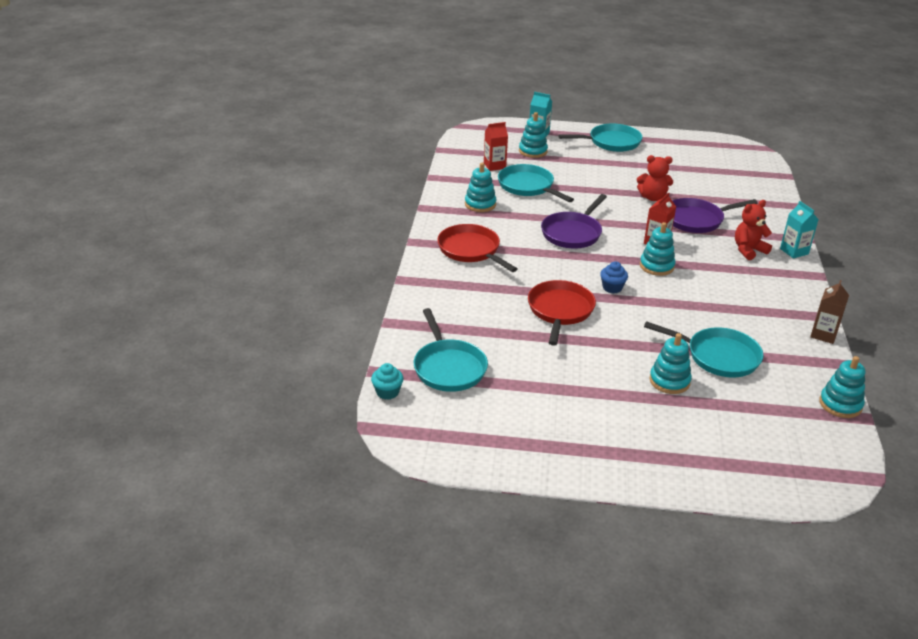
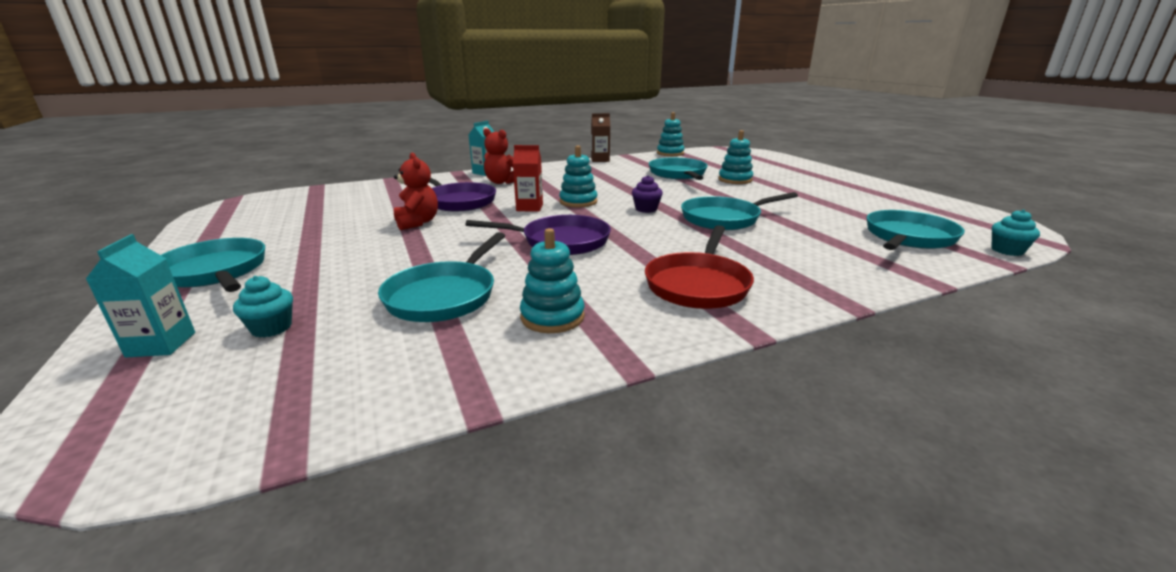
camera: 120 degrees left, 10 degrees down
(494, 166) = (367, 349): red carton -> none
(533, 151) = (271, 328): turquoise stacking toy -> turquoise cupcake
(560, 311) = (724, 218): red pan -> turquoise pan
(612, 288) = (646, 209): blue cupcake -> purple cupcake

